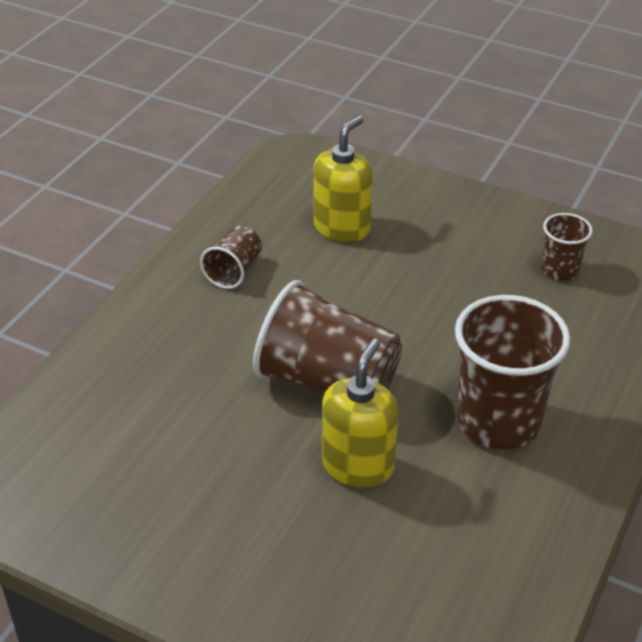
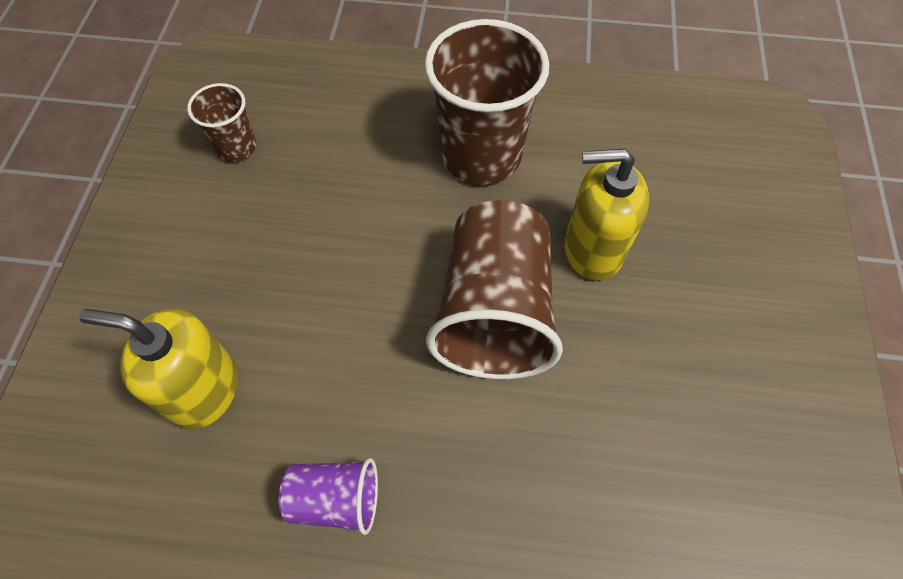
camera: 110 degrees left, 20 degrees up
(234, 271) = (336, 499): brown cup -> purple cup

